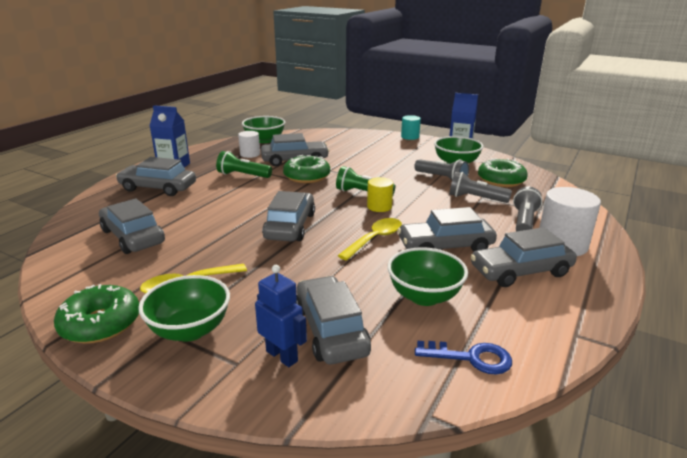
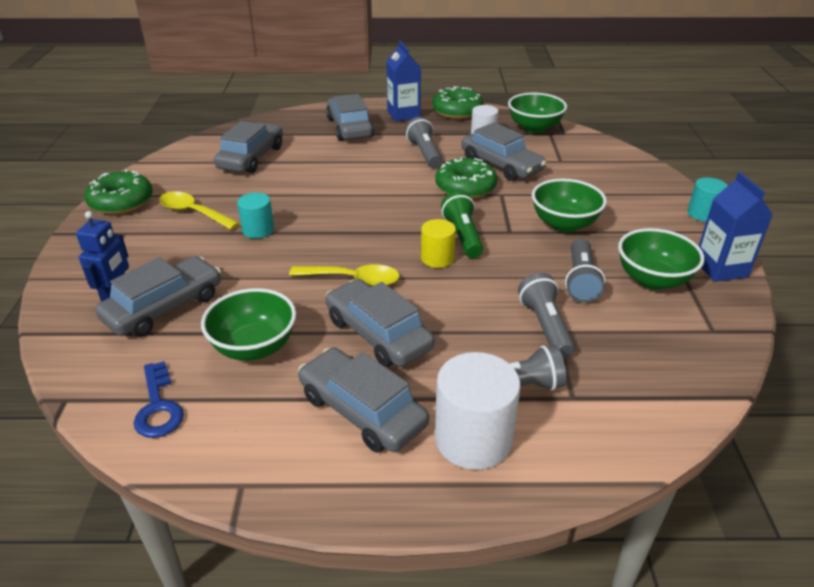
camera: 60 degrees right, 10 degrees up
(190, 330) = (131, 240): green bowl -> green bowl (564, 224)
(243, 175) = (424, 153): green flashlight -> grey flashlight
(261, 260) = (258, 230): none -> turquoise cylinder
(290, 226) = (336, 220): grey car -> none
(501, 180) = (643, 336): green donut -> green donut (457, 111)

